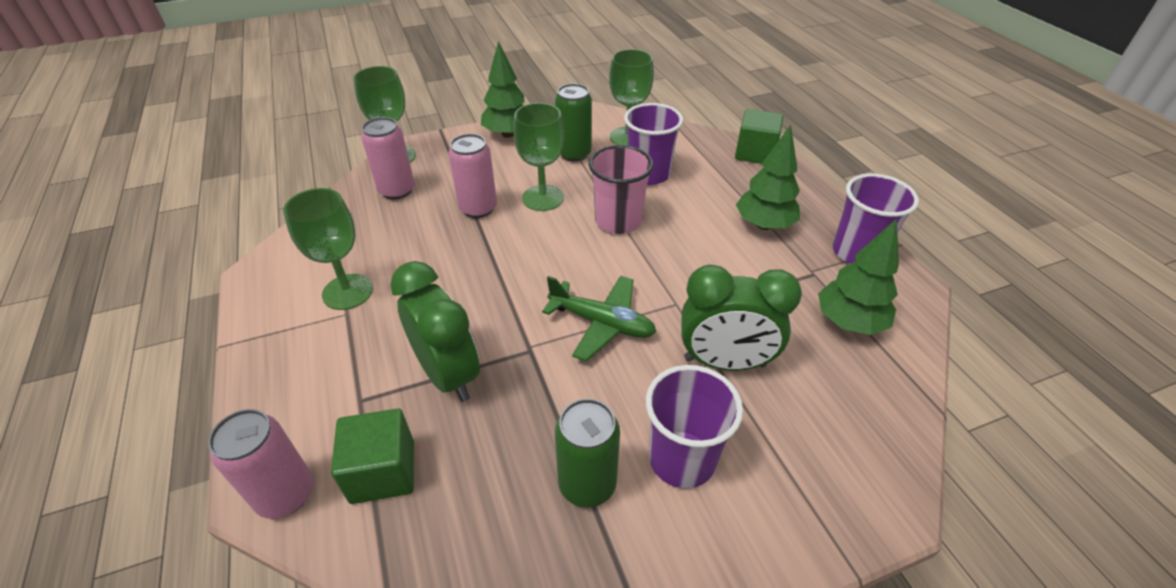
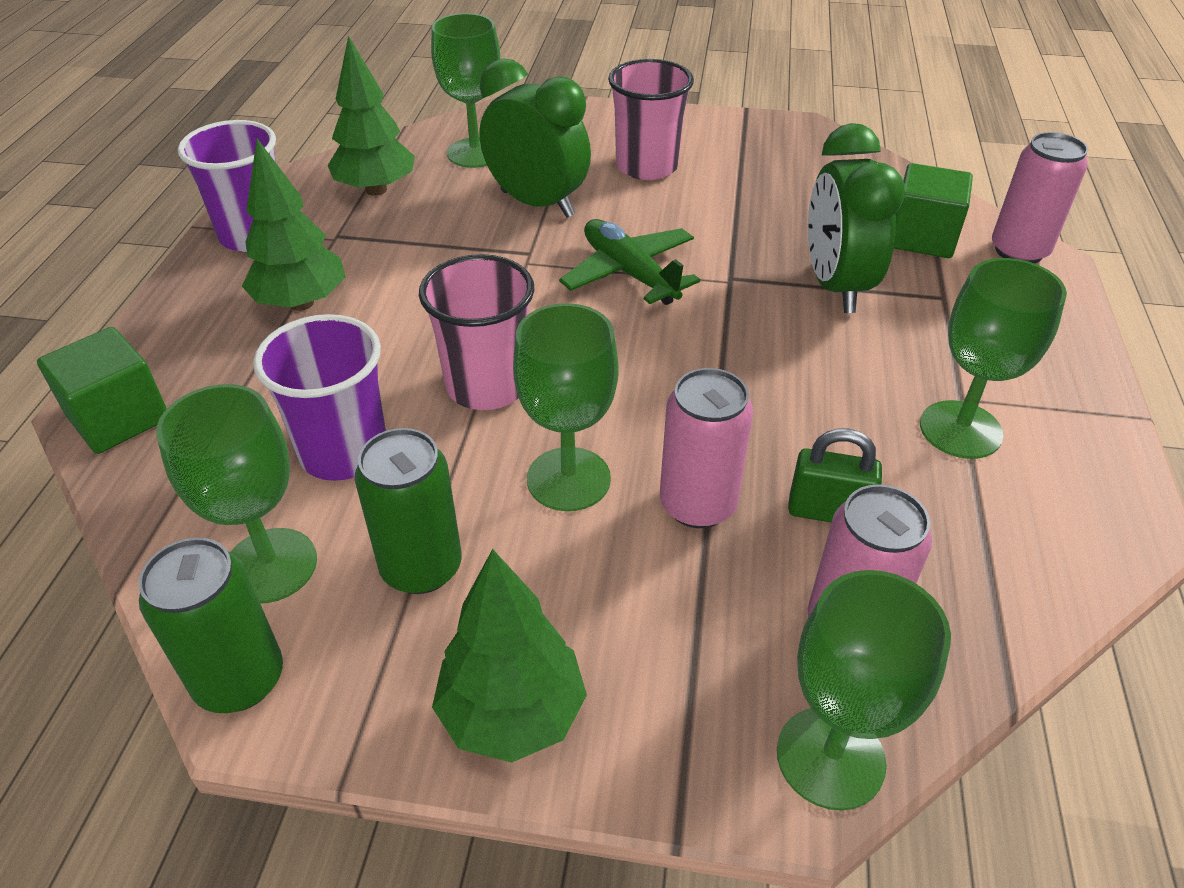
camera: 150 degrees left, 0 degrees up
(416, 226) = (827, 512): none -> green padlock
(587, 484) = (737, 178): green can -> green can (239, 679)
(682, 459) = (647, 166): purple cup -> pink cup
(839, 402) = (475, 153): none -> green goblet

